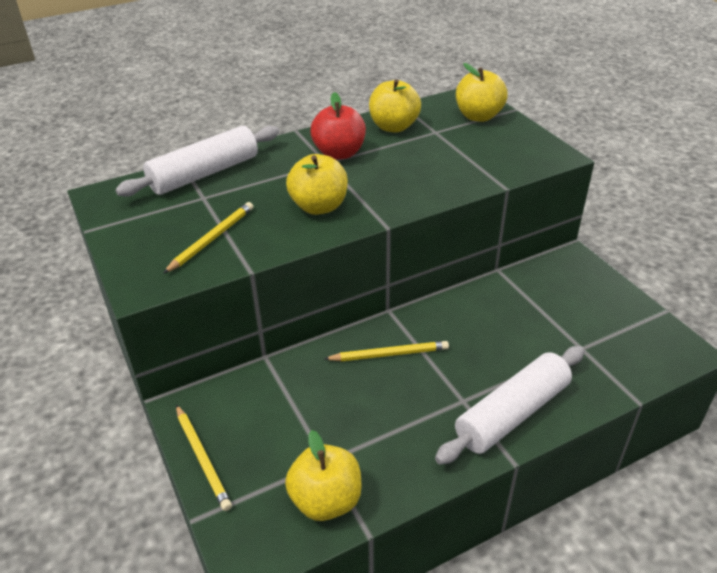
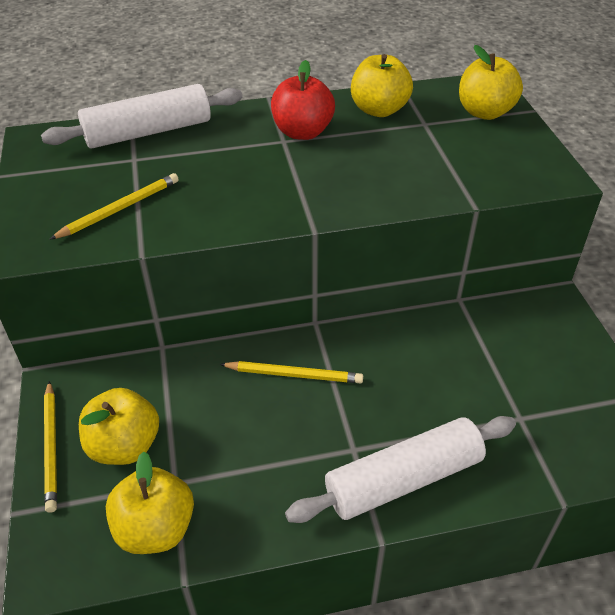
camera: 15 degrees right, 5 degrees up
(319, 206) = (250, 192): yellow apple -> yellow apple (125, 446)

